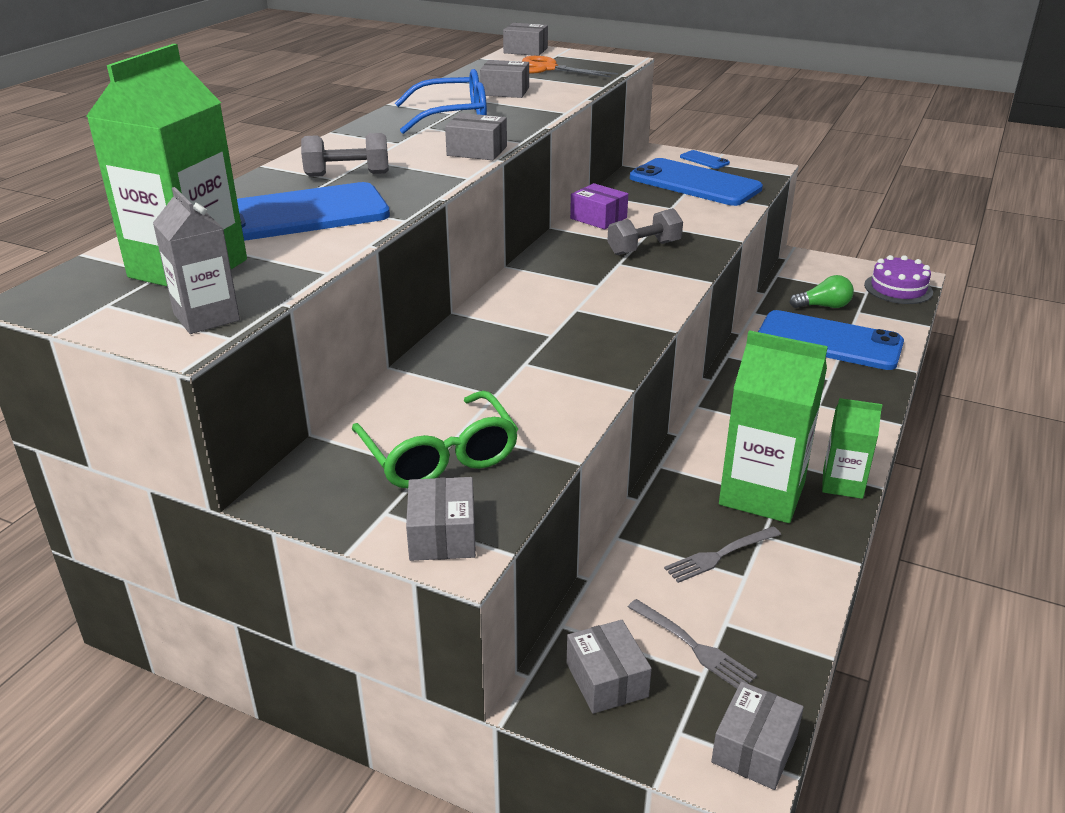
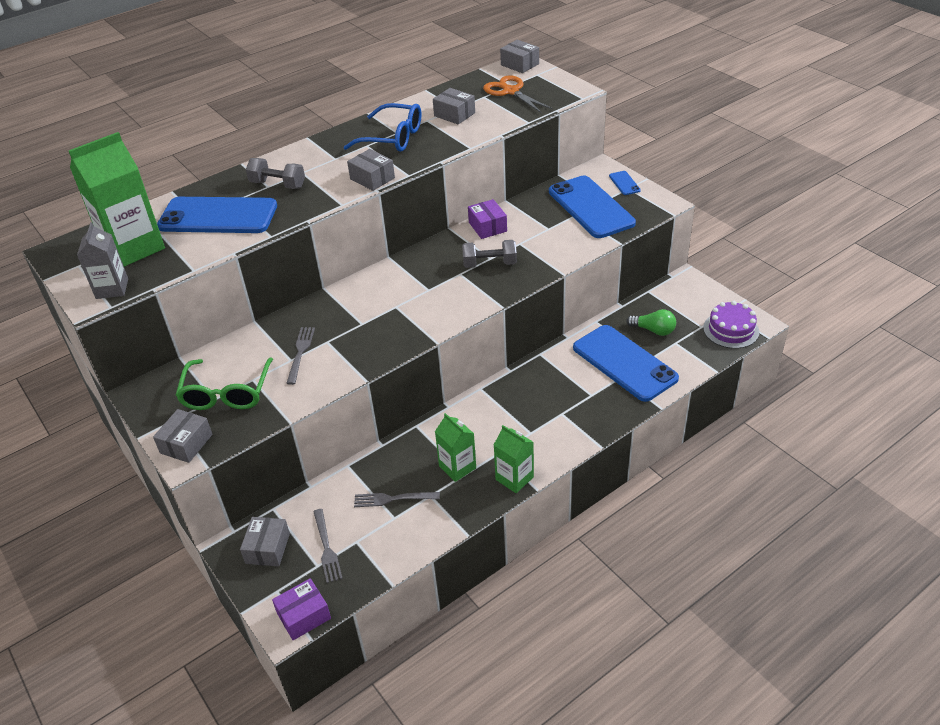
camera: 30 degrees right, 10 degrees up
(501, 384) = (300, 353): none -> grey fork
(754, 748) = (304, 616): grey box -> purple box
(762, 494) = (457, 467): green carton -> green carton, size x0.56

